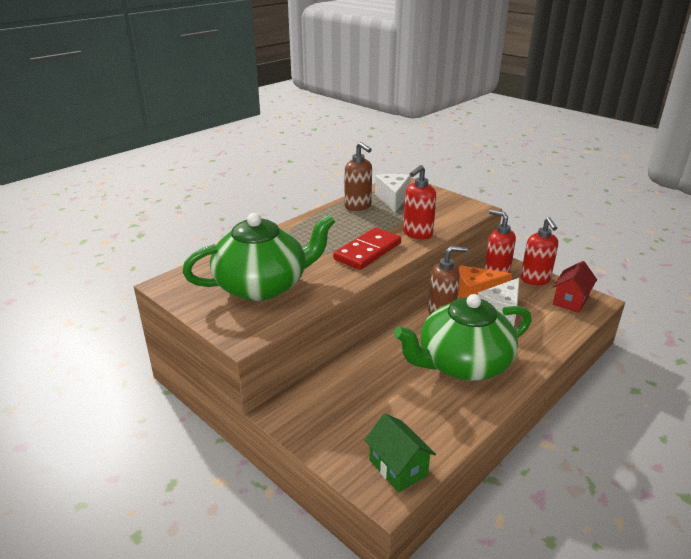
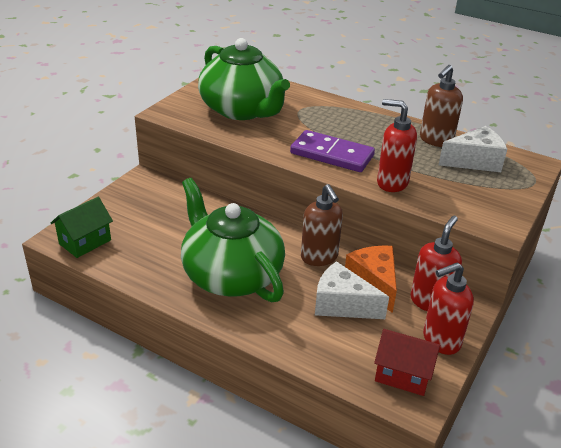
camera: 75 degrees right, 5 degrees up
(367, 251) = (332, 154): red domino -> purple domino

